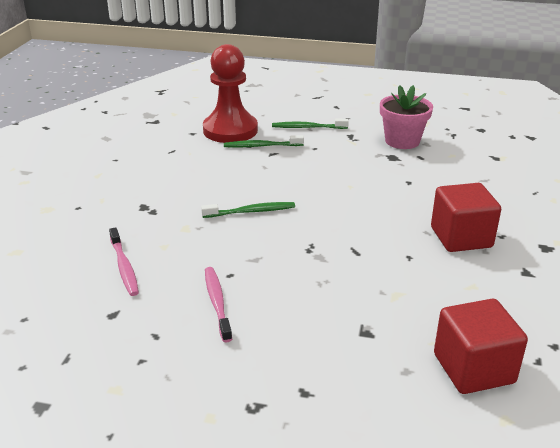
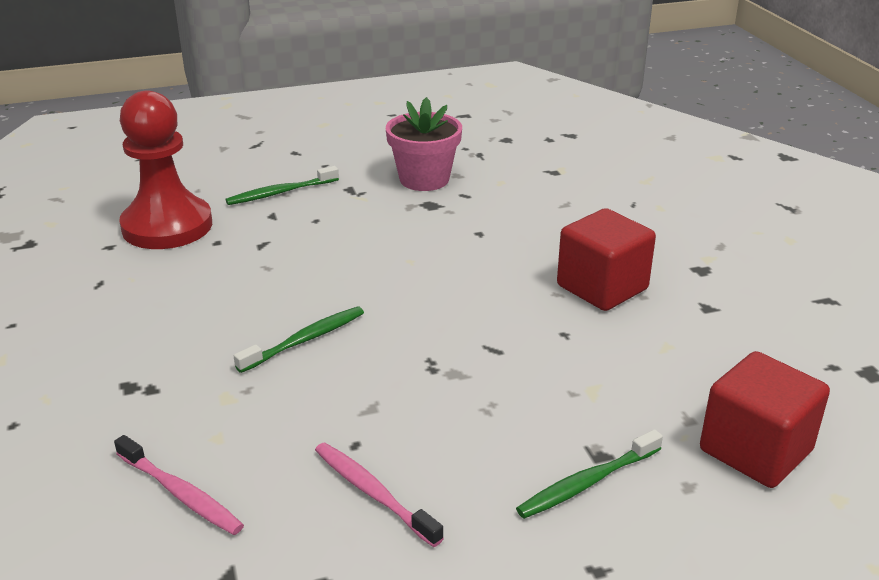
camera: 30 degrees left, 0 degrees up
(261, 146) = (236, 237): green toothbrush -> green toothbrush (587, 483)

